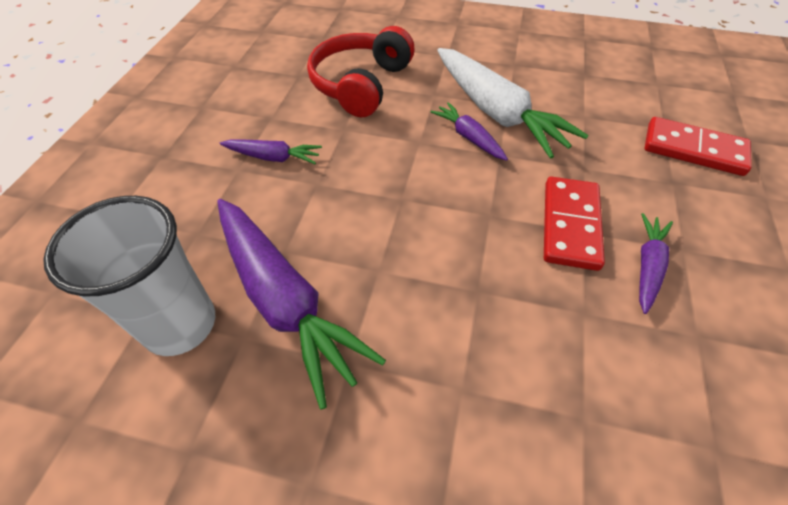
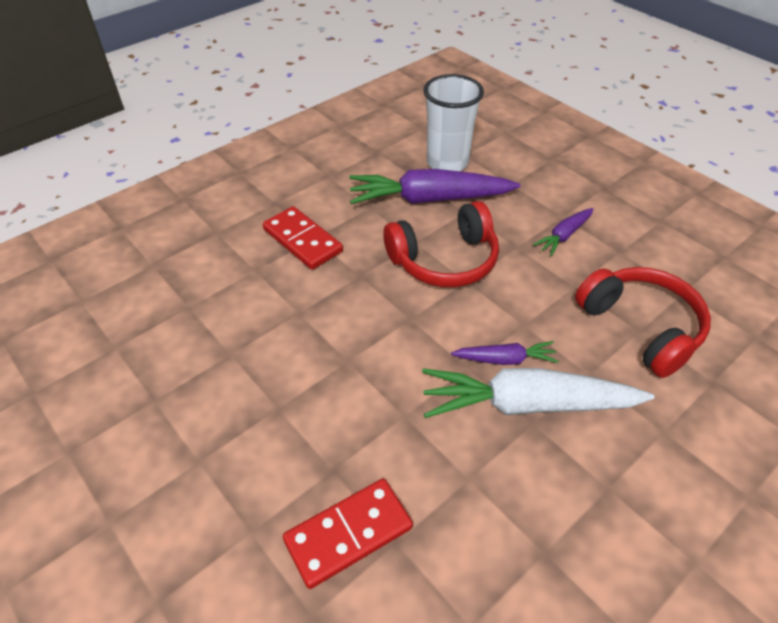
camera: 125 degrees right, 5 degrees down
(387, 229) = (444, 260): none -> red headphones
(570, 225) = (360, 356): red domino -> red domino (302, 240)
(647, 266) = (290, 372): purple carrot -> none

